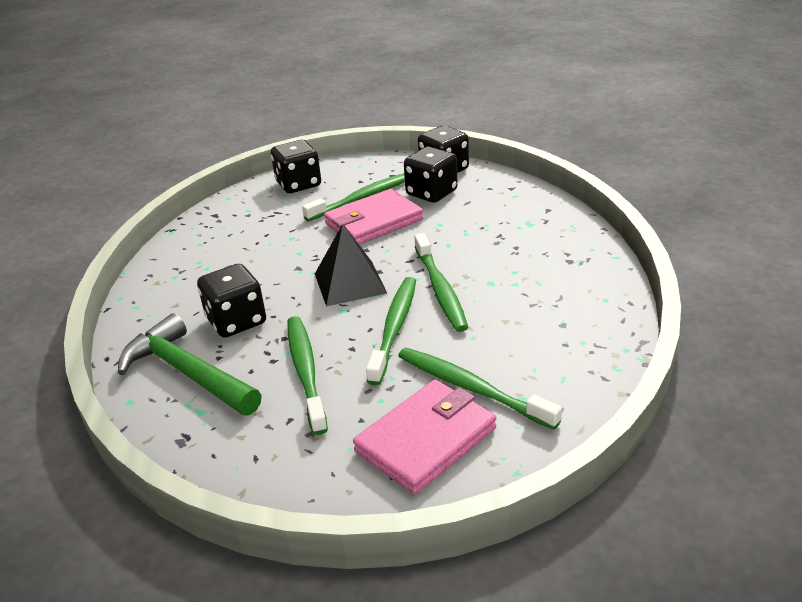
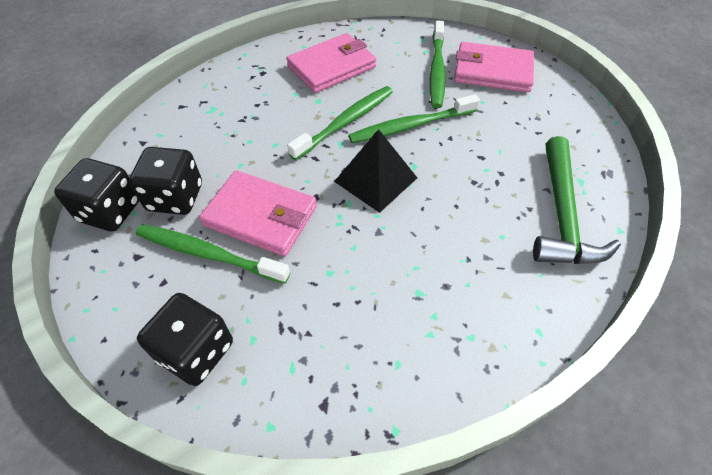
camera: 125 degrees left, 20 degrees up
(236, 321) = (484, 226): black dice -> none
(306, 372) = (494, 147): green toothbrush -> none
(544, 307) = (332, 67): none -> pink wallet

